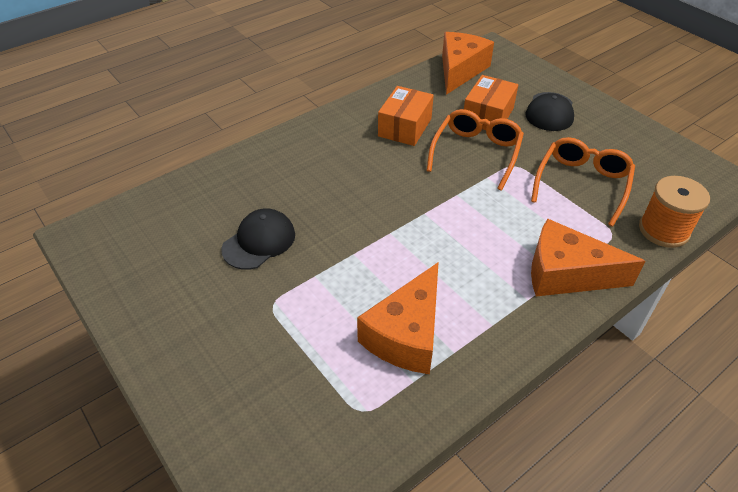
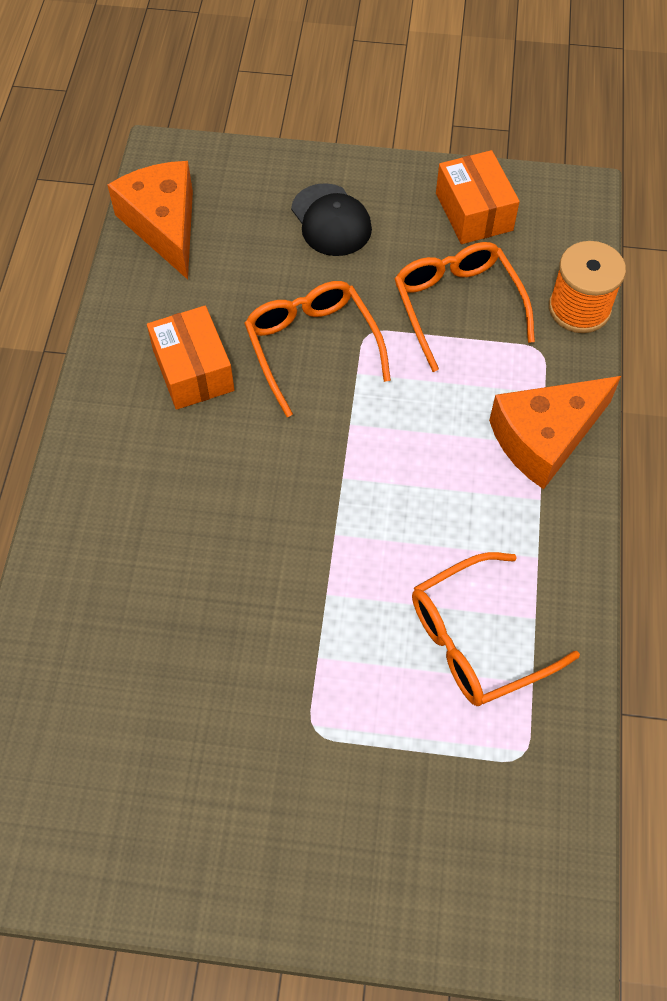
camera: 45 degrees left, 15 degrees up
(259, 242) = (209, 671): black cap -> none
(406, 334) = (476, 639): orange cheese -> orange glasses
(488, 116) = (269, 278): orange box -> orange box (474, 212)

